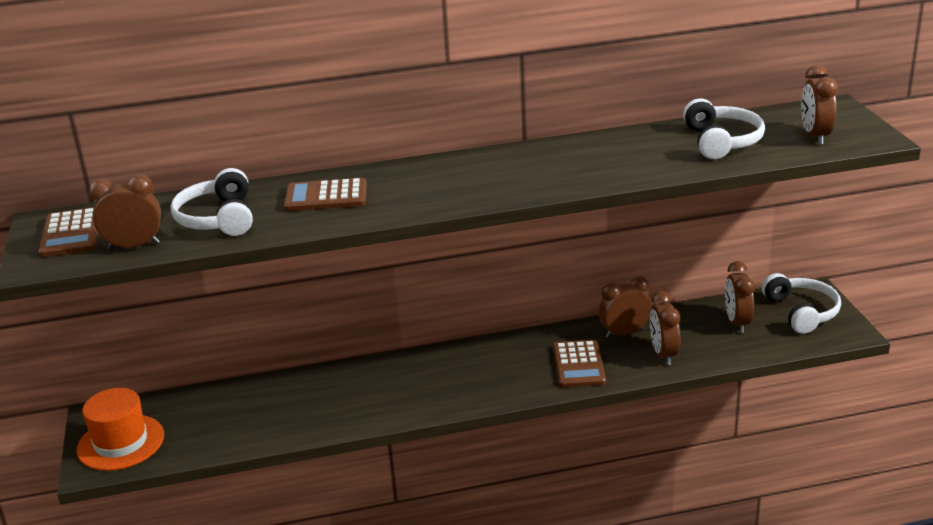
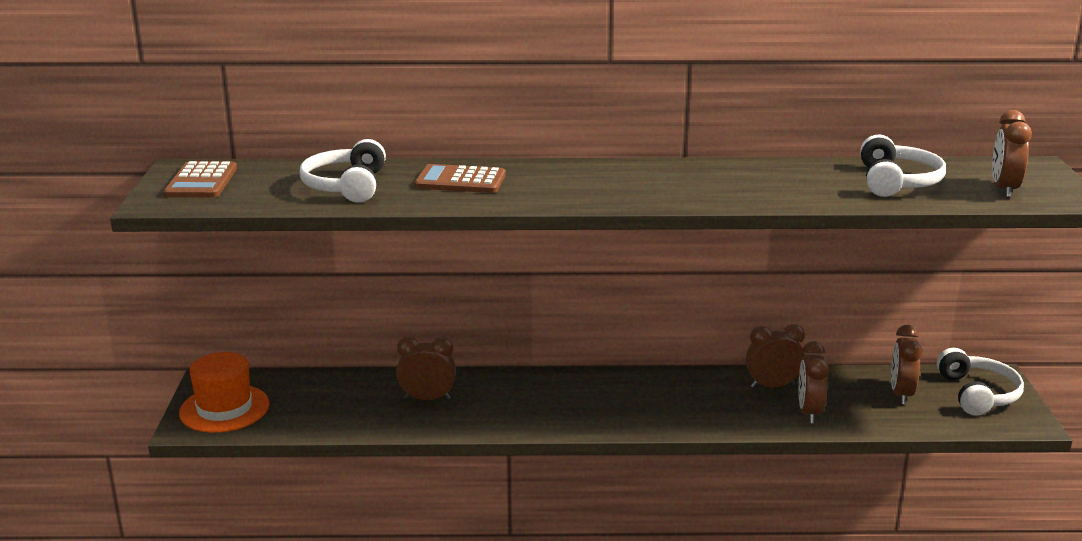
camera: 10 degrees right, 5 degrees down
(134, 246) = (255, 199): brown clock -> brown clock (427, 398)
(578, 365) = (713, 408): brown calculator -> none

